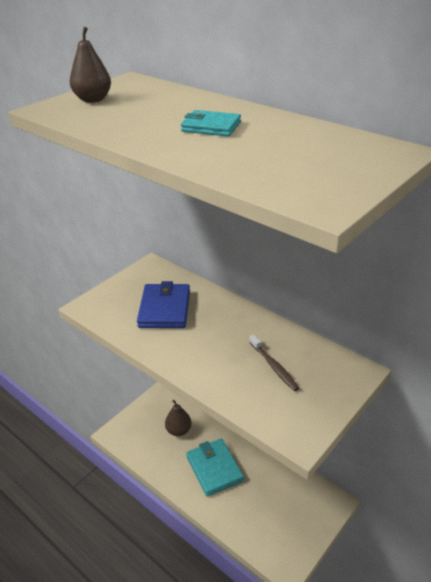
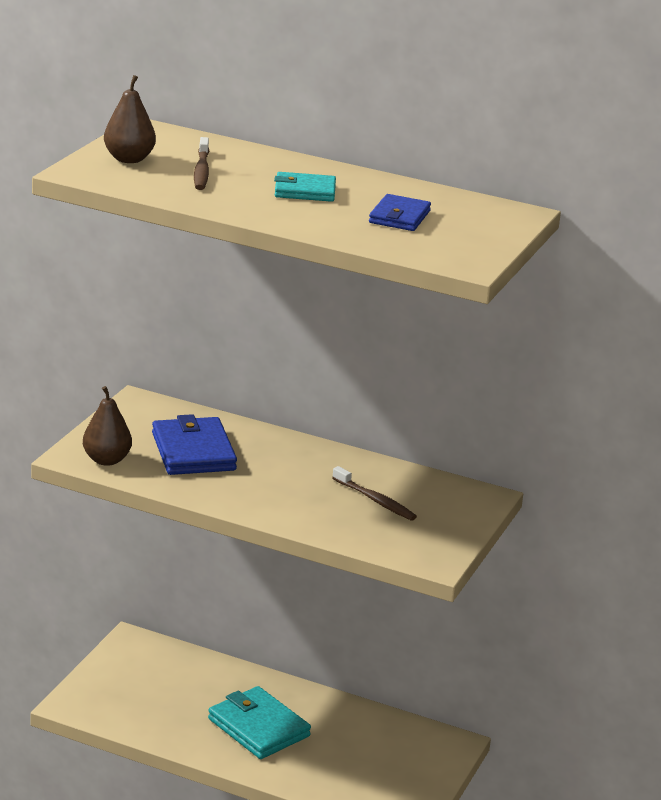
camera: 20 degrees left, 10 degrees down
(140, 109) = (201, 171): none -> brown toothbrush
(179, 430) = (180, 689): brown pear -> brown pear (106, 460)
(281, 152) = (399, 217): none -> blue wallet

